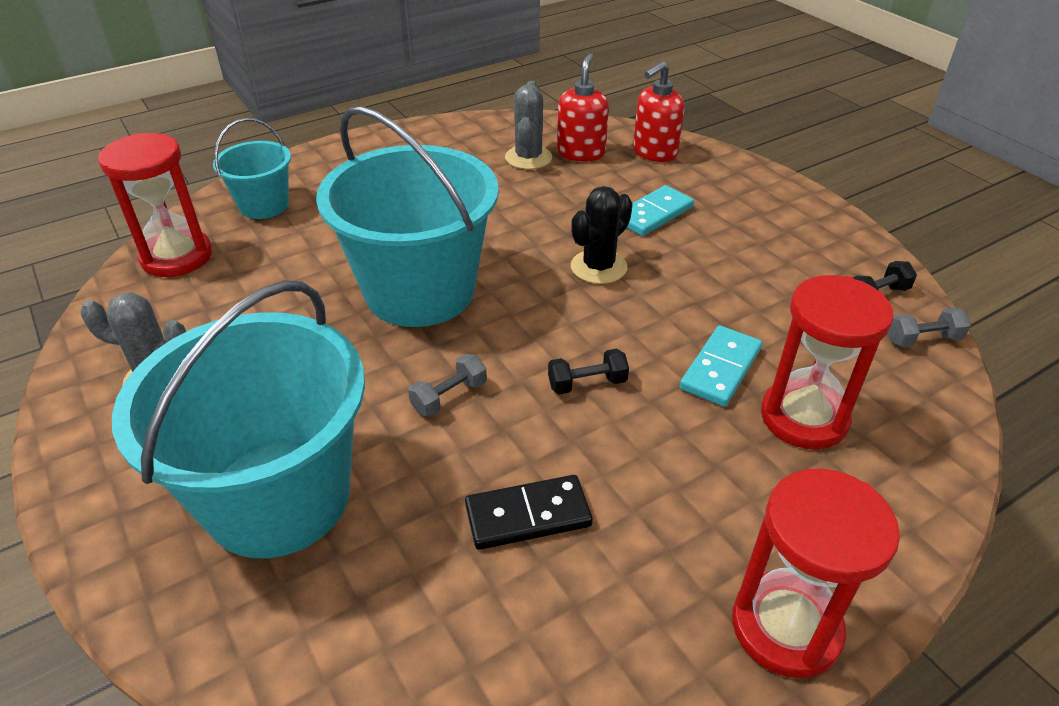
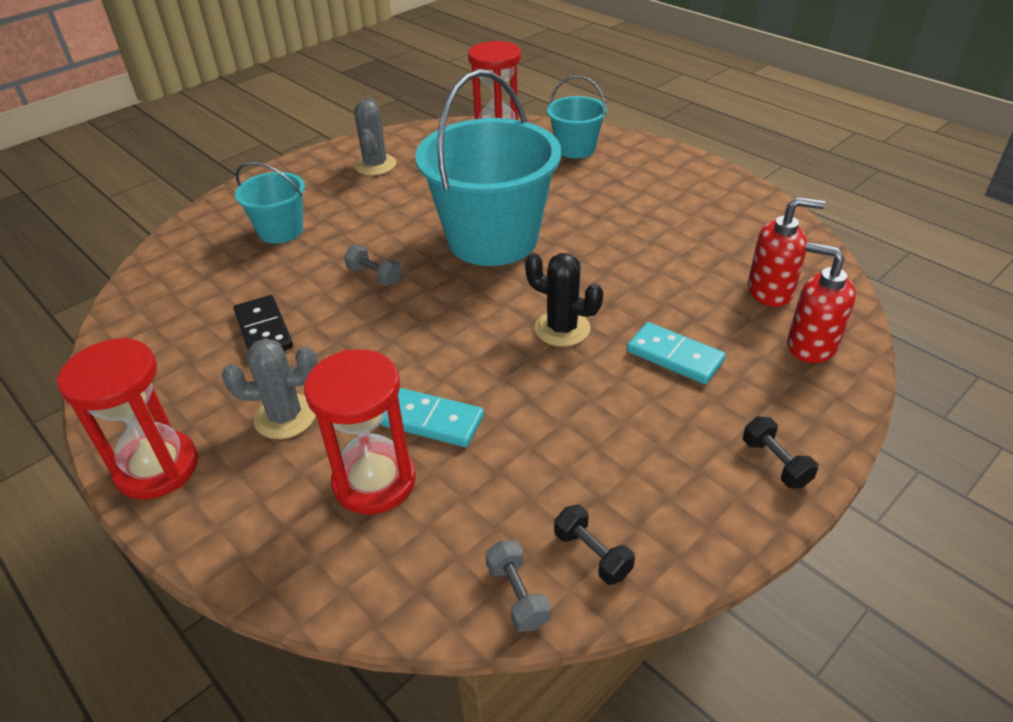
camera: 80 degrees right, 0 degrees up
(278, 497) = (281, 231): turquoise bucket -> turquoise bucket, size x0.51
(528, 158) = (735, 259): grey cactus -> grey cactus (285, 417)
(587, 383) = (399, 341): black dumbbell -> black dumbbell (775, 463)

